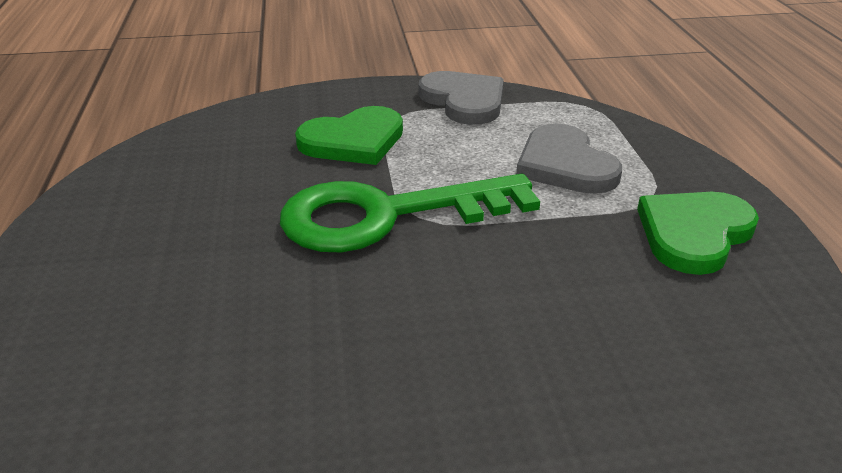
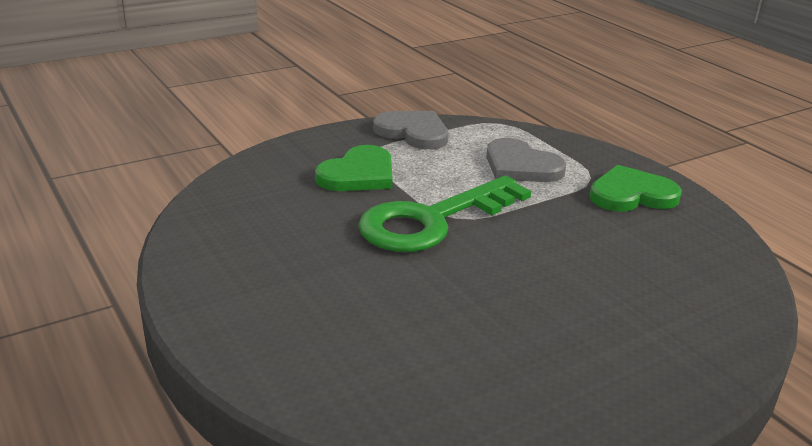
camera: 25 degrees left, 5 degrees down
(694, 233) = (631, 194): green heart -> green heart turned 60 degrees clockwise

